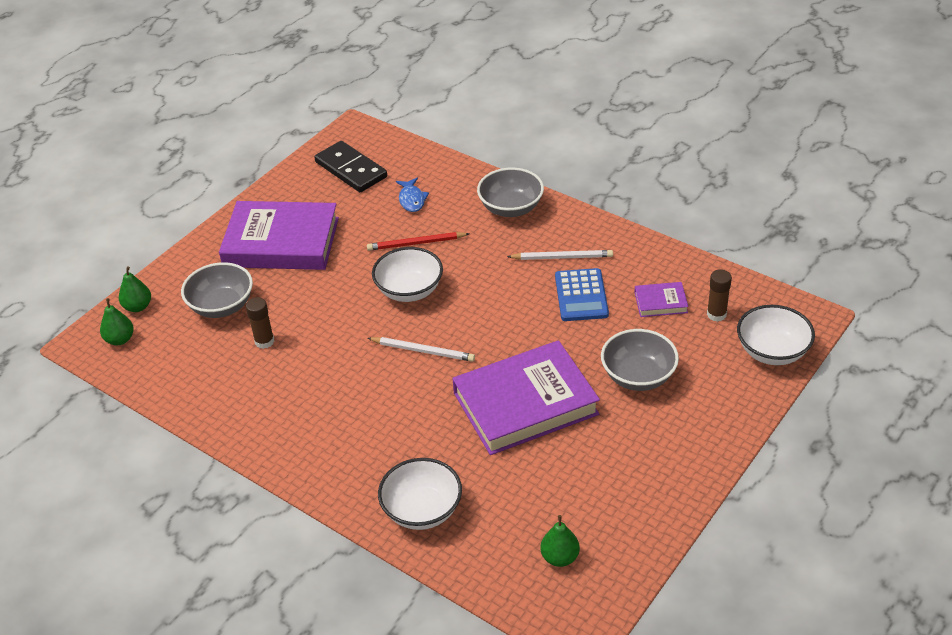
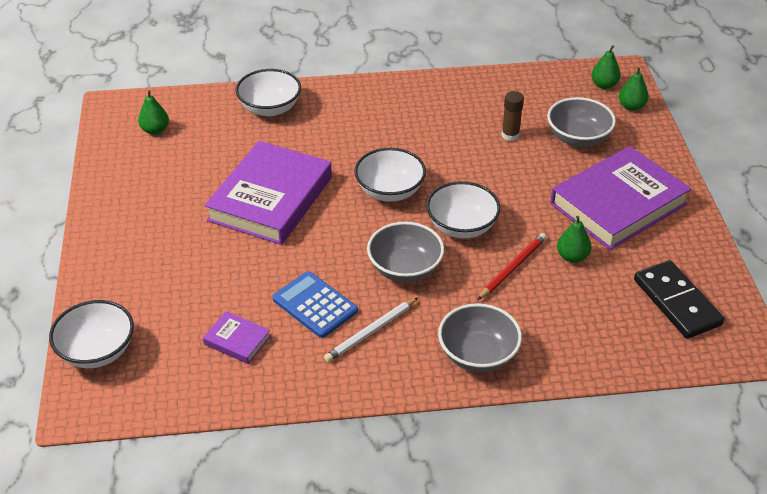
camera: 135 degrees right, 0 degrees up
(351, 169) = (676, 302): black domino -> black domino turned 60 degrees clockwise
(368, 228) = (572, 257): none -> green pear
(412, 199) = (577, 306): blue fish -> none
(423, 351) = (390, 191): white pencil -> white bowl
(638, 376) = (201, 265): grey bowl -> grey bowl (405, 269)
(660, 302) = (237, 340): purple book -> purple book turned 75 degrees clockwise
(716, 314) = (175, 358): brown glue stick -> none

